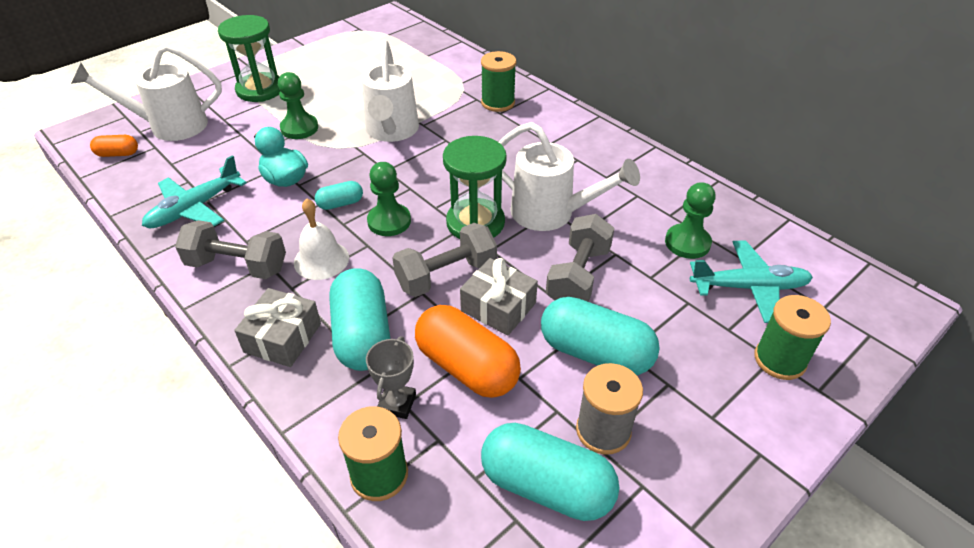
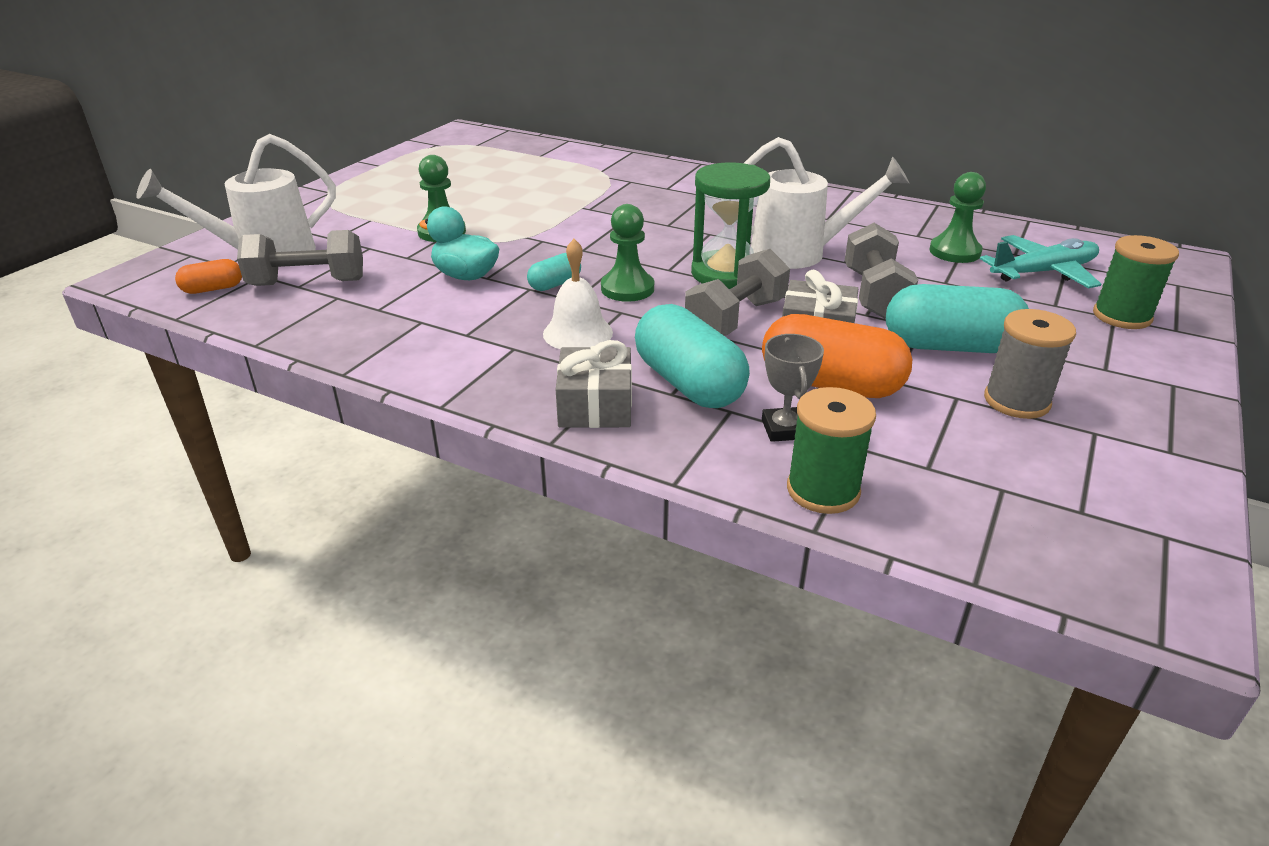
camera: 20 degrees left, 10 degrees down
(195, 208) = (370, 318): turquoise plane -> none
(237, 266) = (477, 357): grey dumbbell -> grey dumbbell (308, 283)
(260, 90) = (358, 208): green hourglass -> none
(391, 131) = (558, 219): white watering can -> none
(498, 103) = (657, 181): green spool -> none
(546, 486) = (1005, 455): turquoise capsule -> none

